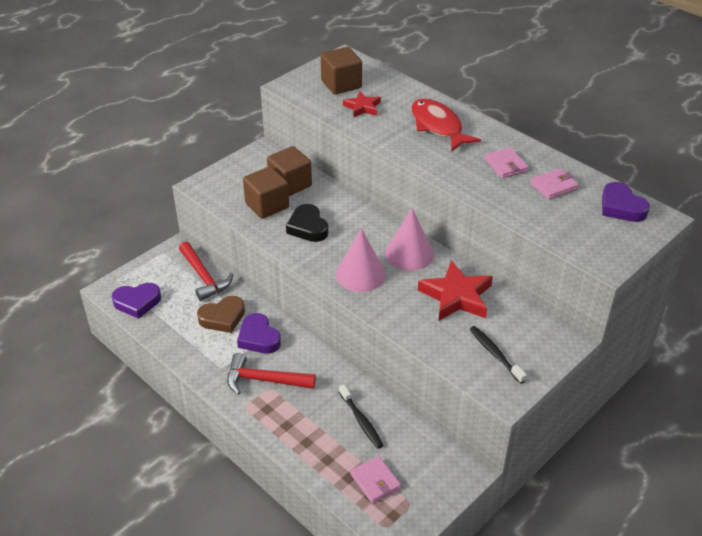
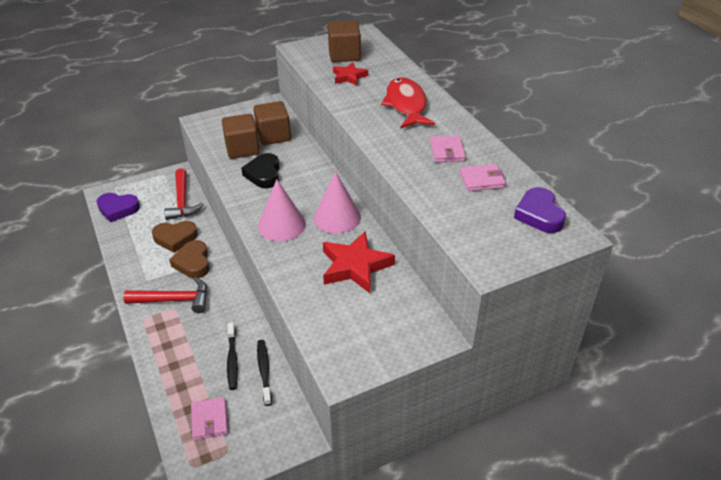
camera: 20 degrees right, 0 degrees up
(258, 338) = (193, 263): purple heart -> brown heart
(264, 380) = (174, 300): red hammer -> red hammer turned 150 degrees clockwise
(495, 354) = (357, 330): black toothbrush -> black toothbrush (264, 371)

